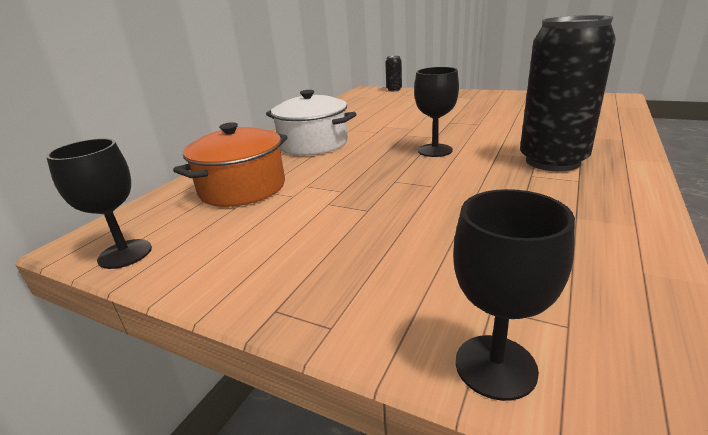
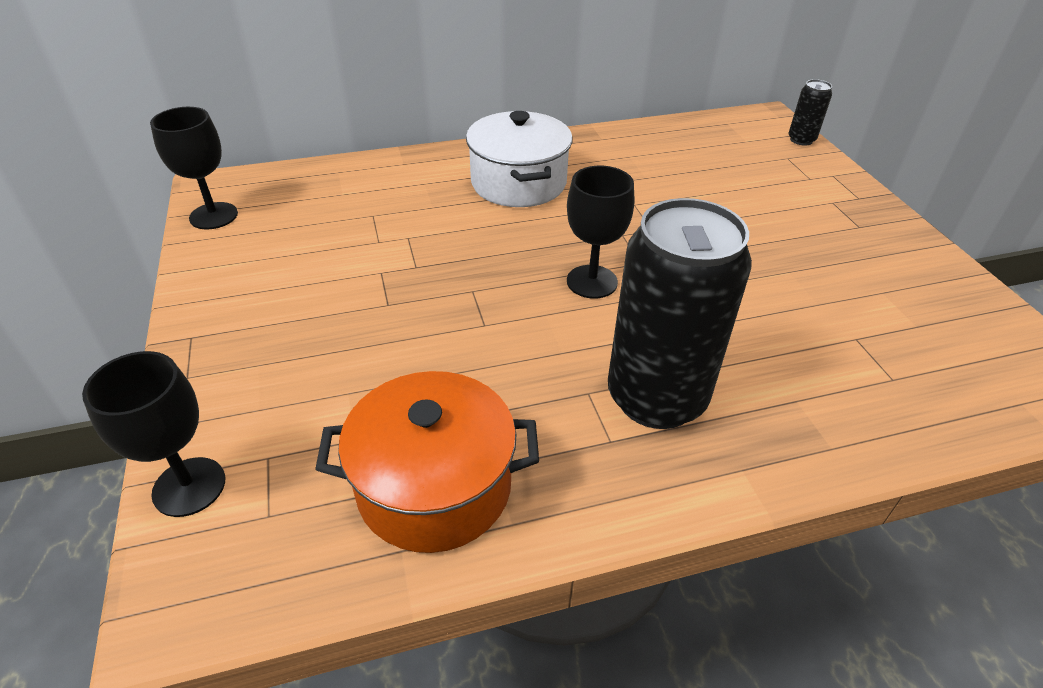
camera: 45 degrees right, 15 degrees up
(242, 188) = (368, 202): orange pot -> orange pot (434, 486)

